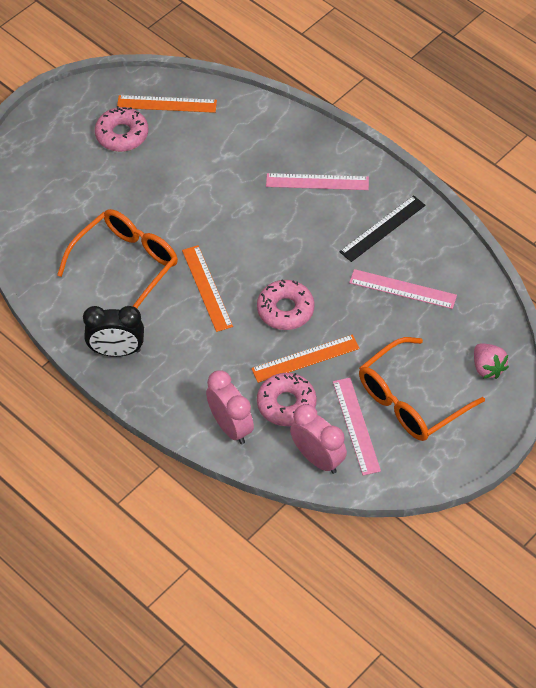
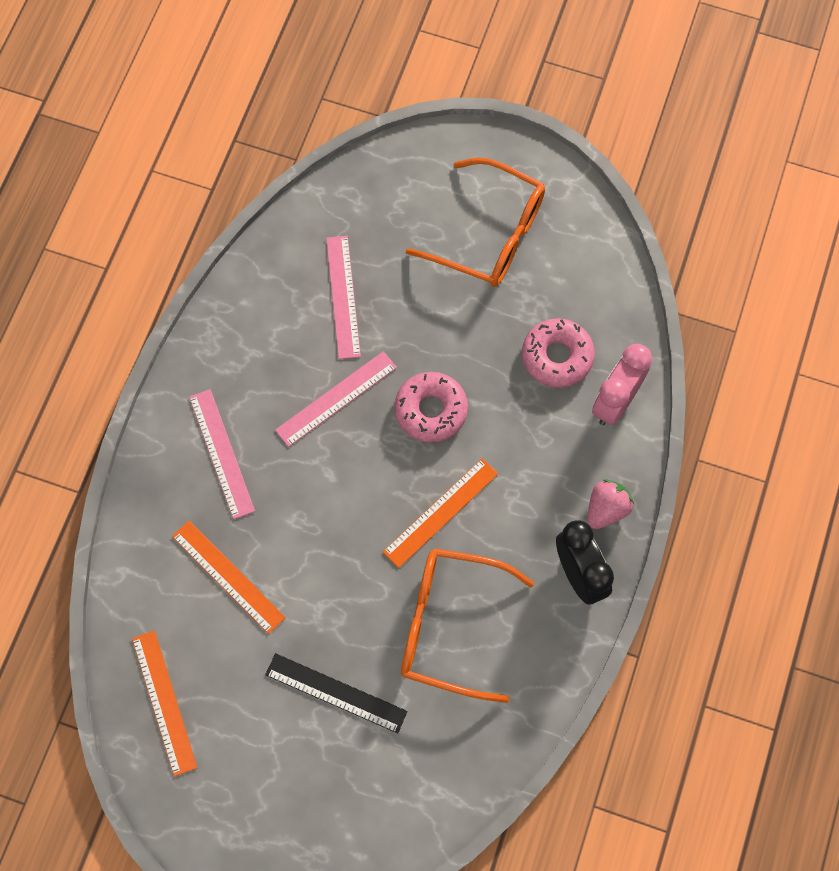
camera: 115 degrees left, 15 degrees up
(122, 135) = (242, 736): pink donut -> none
(305, 358) = (487, 361): orange ruler -> orange ruler (228, 576)
(318, 458) = (608, 297): pink clock -> none
(356, 426) = (548, 276): pink ruler -> pink ruler (336, 399)
(382, 228) = (263, 351): black ruler -> black ruler (336, 693)
(487, 368) = (410, 175): pink strawberry -> pink strawberry (606, 509)

